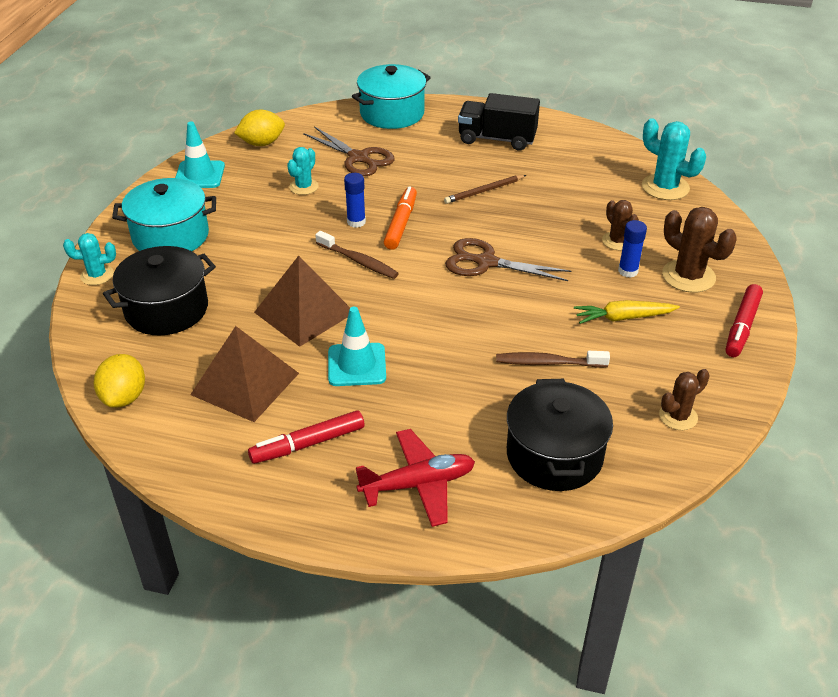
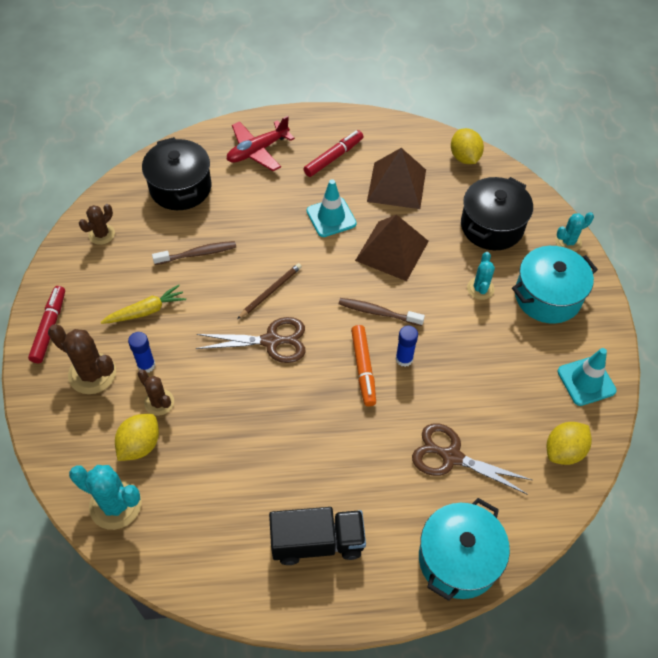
camera: 160 degrees right, 15 degrees up
(304, 187) = (478, 393): turquoise cactus -> turquoise cactus (480, 288)
(484, 191) = (303, 440): brown pencil -> brown pencil (270, 291)
(640, 217) = (140, 445): none -> yellow lemon

